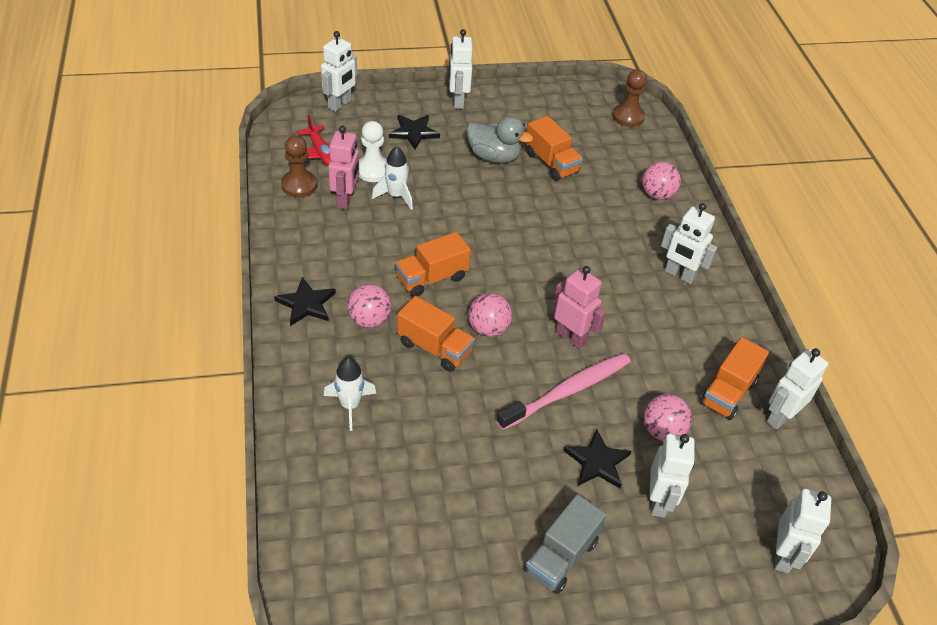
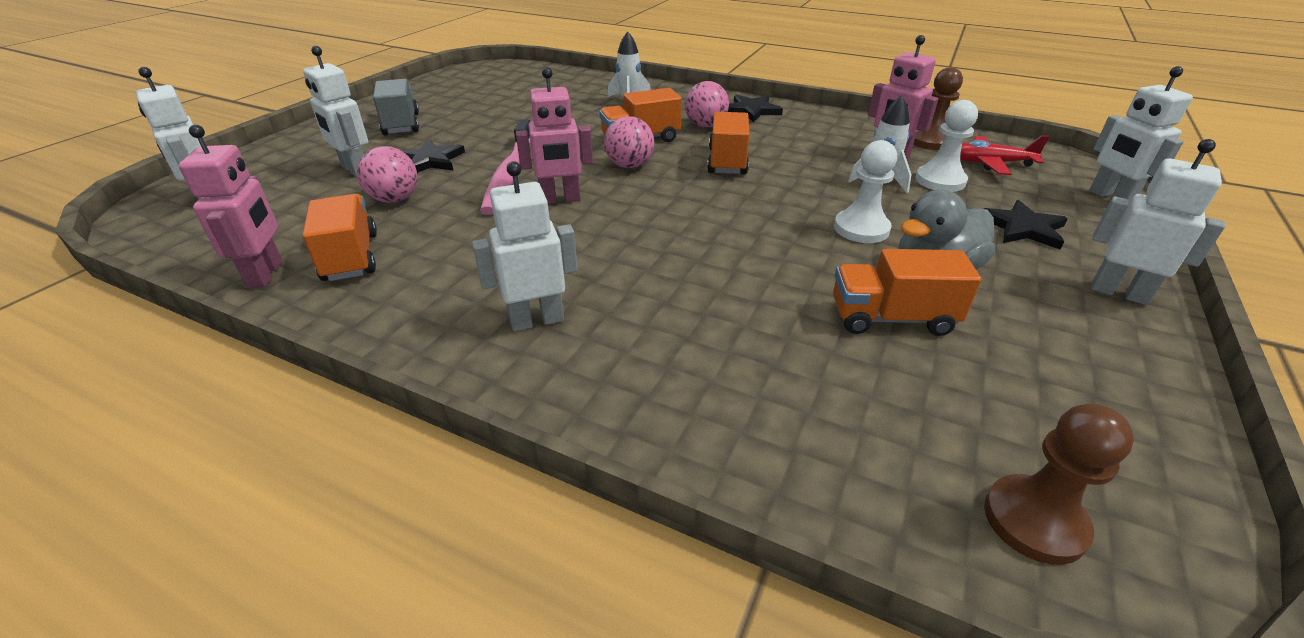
camera: 130 degrees right, 10 degrees down
(473, 190) = (861, 229): none -> white pawn
(657, 194) = (724, 402): pink ball -> none
(780, 417) = (266, 274): white robot -> pink robot

